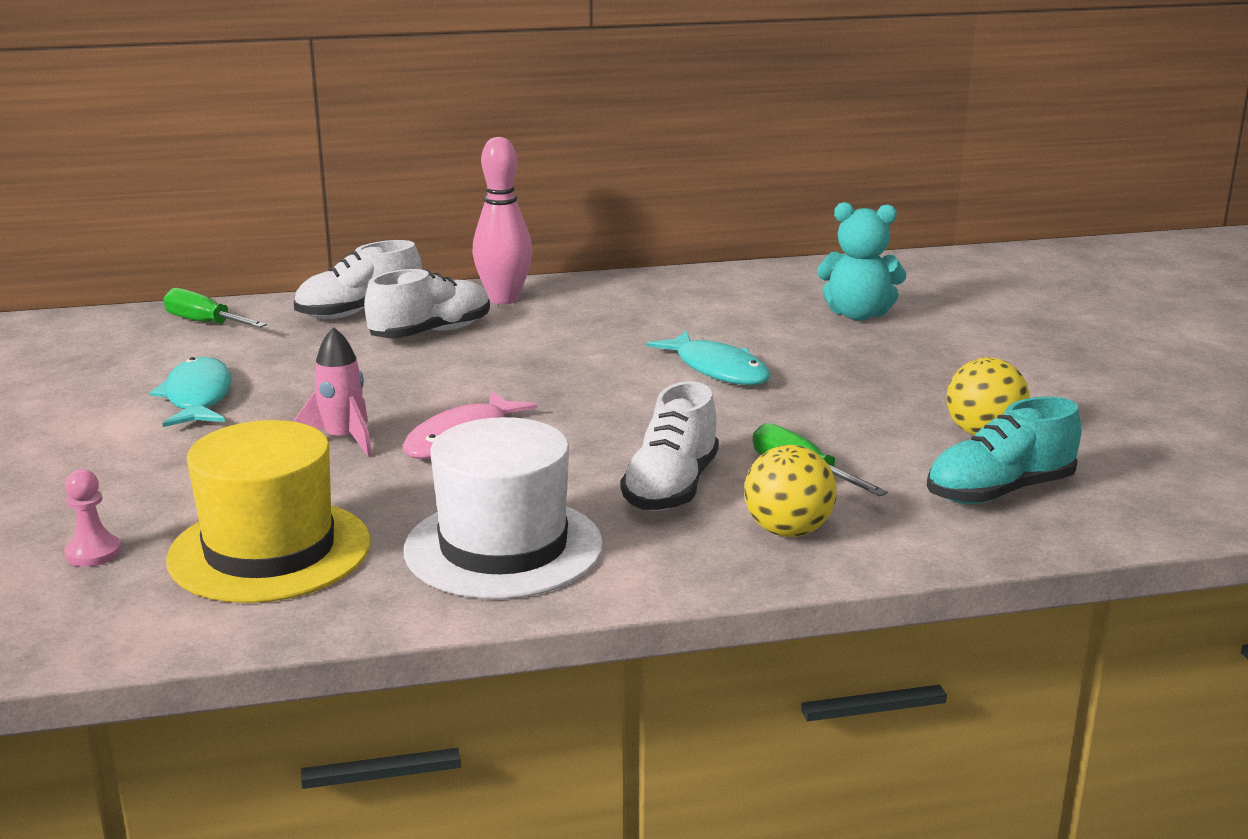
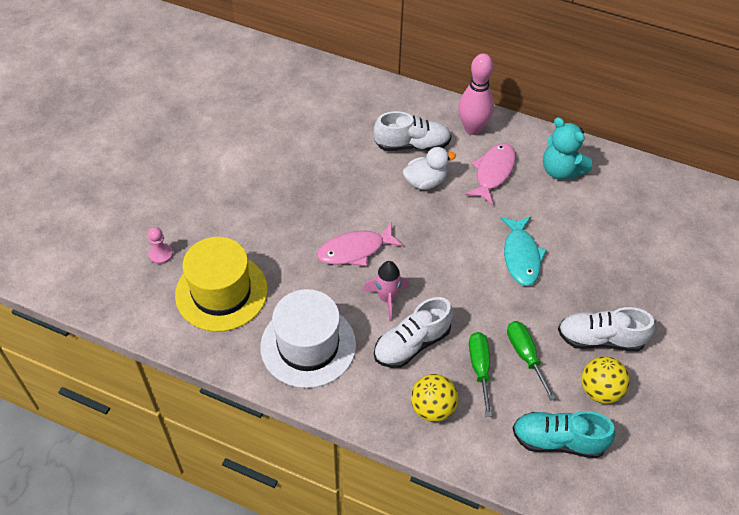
camera: 35 degrees right, 30 degrees up
(198, 397) = (272, 151): turquoise fish -> none
(204, 323) = (318, 81): green screwdriver -> green screwdriver (525, 355)
(343, 440) = (305, 222): pink rocket -> pink rocket (387, 299)
(359, 312) = (394, 106): white shoe -> white shoe (600, 339)
(493, 354) = (425, 182): none -> white duck
(582, 322) = (493, 172): none -> pink fish
(858, 315) = (646, 243): turquoise teddy bear -> turquoise teddy bear (561, 170)

